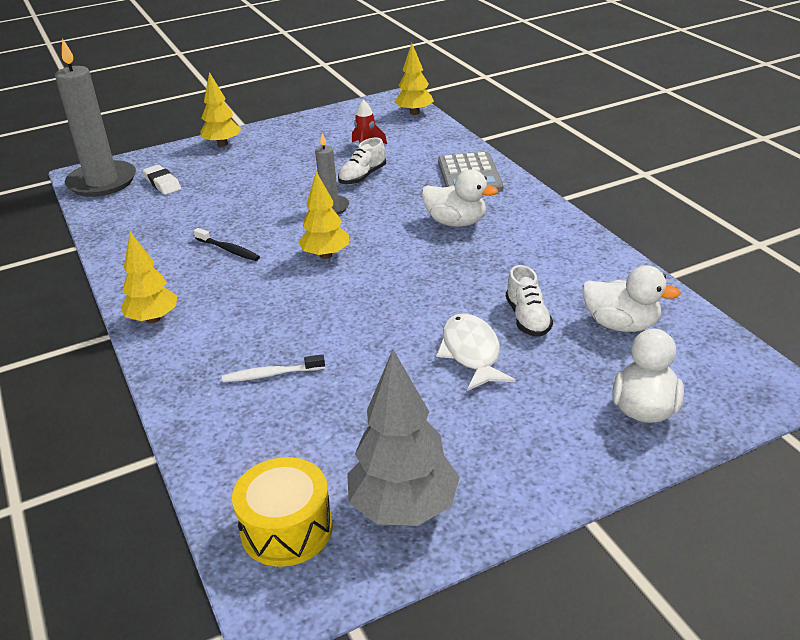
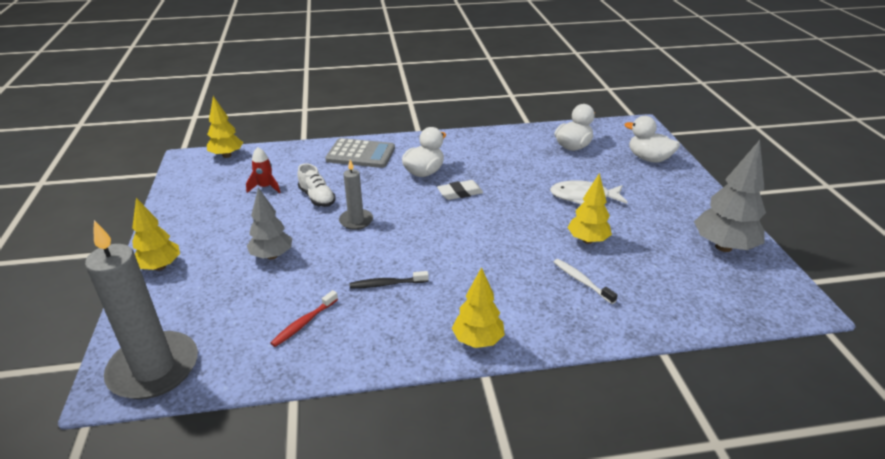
camera: 75 degrees left, 0 degrees up
(162, 183) = (209, 317): white eraser -> white eraser (460, 193)
(163, 224) = (304, 323): none -> red toothbrush
(228, 250) = (387, 284): black toothbrush -> black toothbrush turned 150 degrees counterclockwise
(254, 183) = (272, 256): none -> grey tree
(271, 374) = (581, 281): white toothbrush -> white toothbrush turned 135 degrees clockwise
(286, 529) = (742, 293): yellow drum -> none
(326, 255) = (431, 234): yellow tree -> yellow tree (587, 240)
(527, 318) = (555, 172): white shoe -> none

